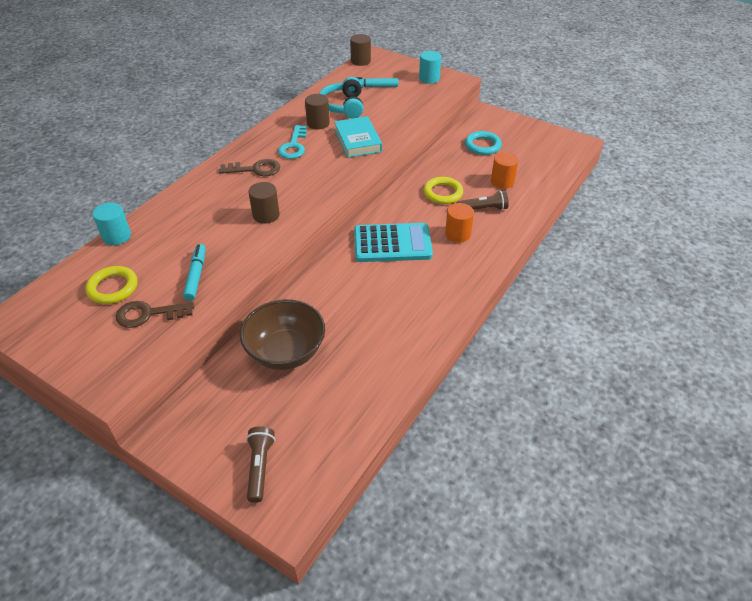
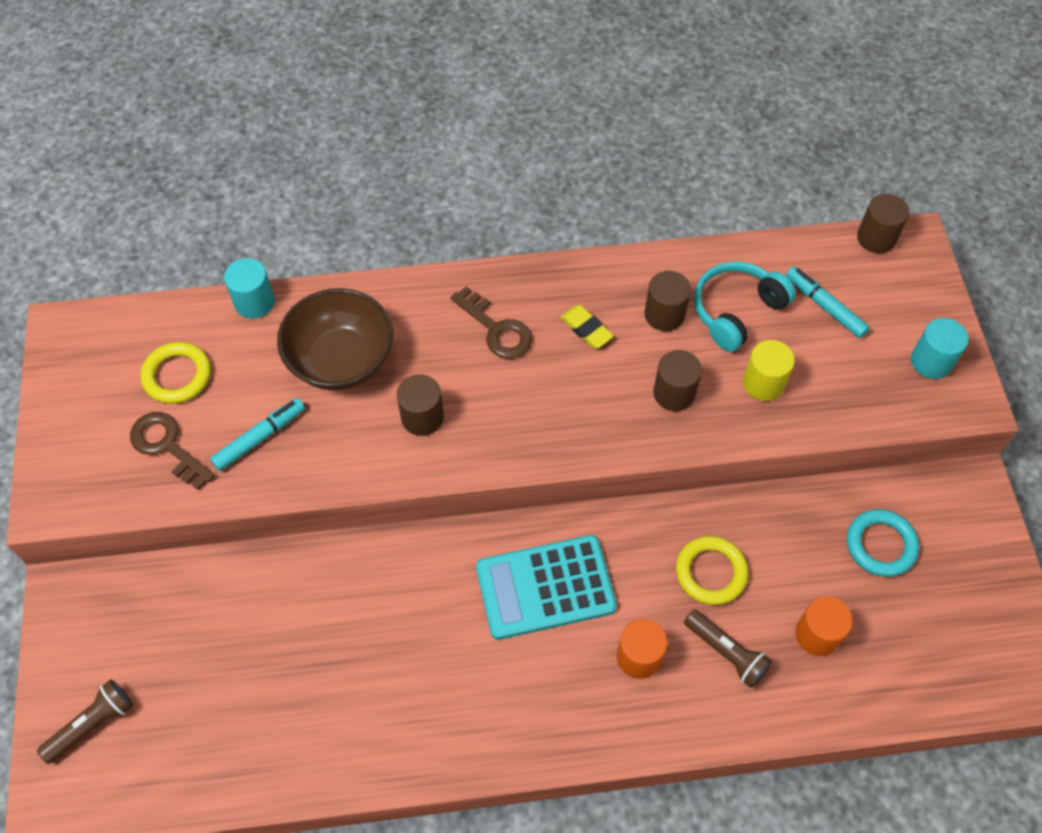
camera: 50 degrees right, 15 degrees up
(286, 352) = (262, 616): brown bowl -> brown bowl (341, 360)
(294, 146) = (586, 329): turquoise key -> yellow eraser
(357, 140) = (674, 393): turquoise book -> brown cylinder
(384, 117) = (763, 383): none -> yellow cylinder
(392, 243) = (545, 588): turquoise calculator -> turquoise calculator turned 120 degrees clockwise

